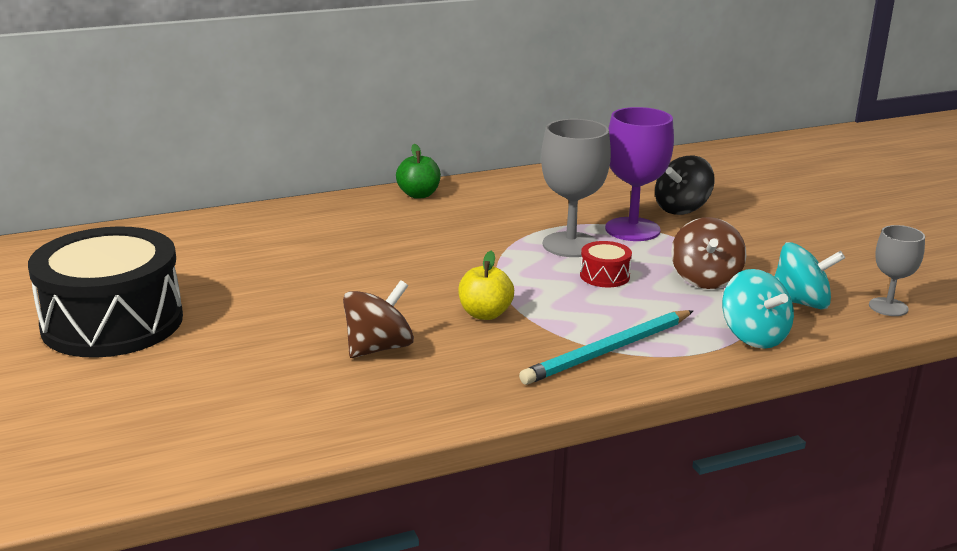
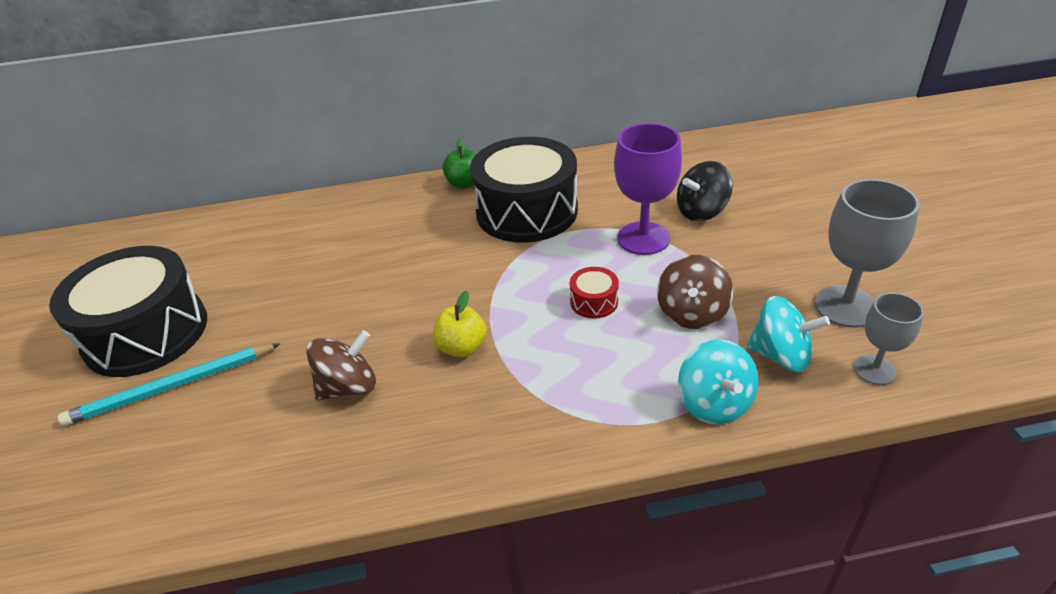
camera: 15 degrees right, 15 degrees up
(499, 214) = (527, 211): none -> black drum
(570, 245) = (577, 256): grey goblet -> grey goblet (846, 306)
(608, 351) = (559, 411): turquoise pencil -> turquoise pencil (171, 387)

